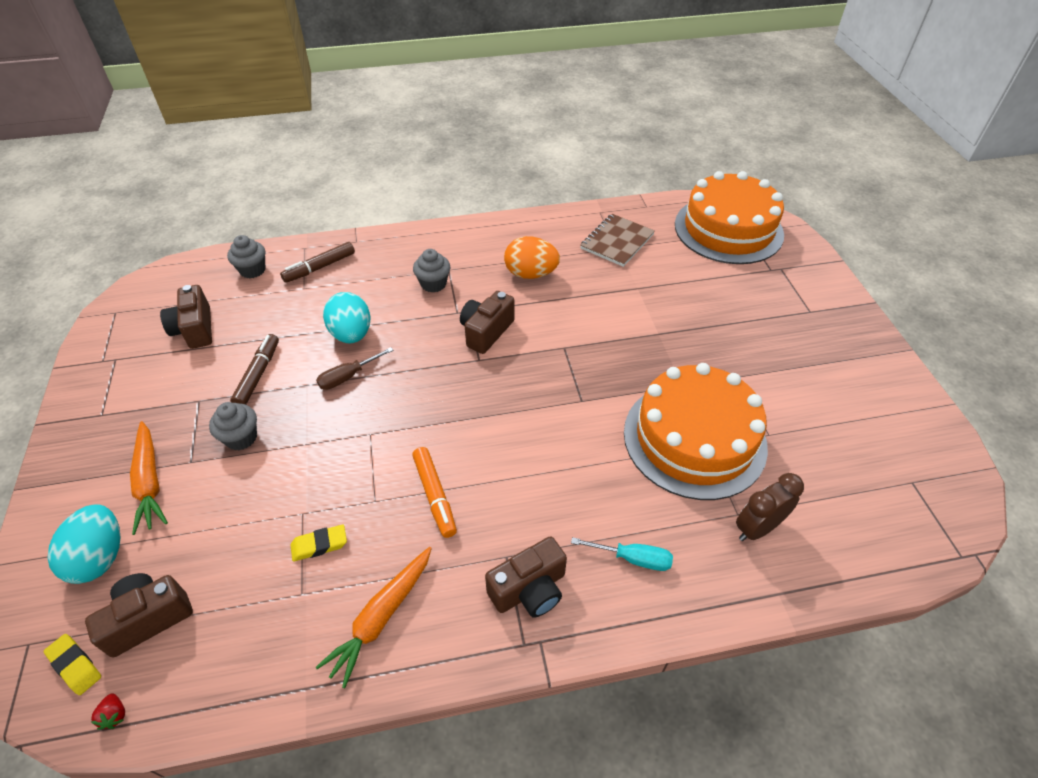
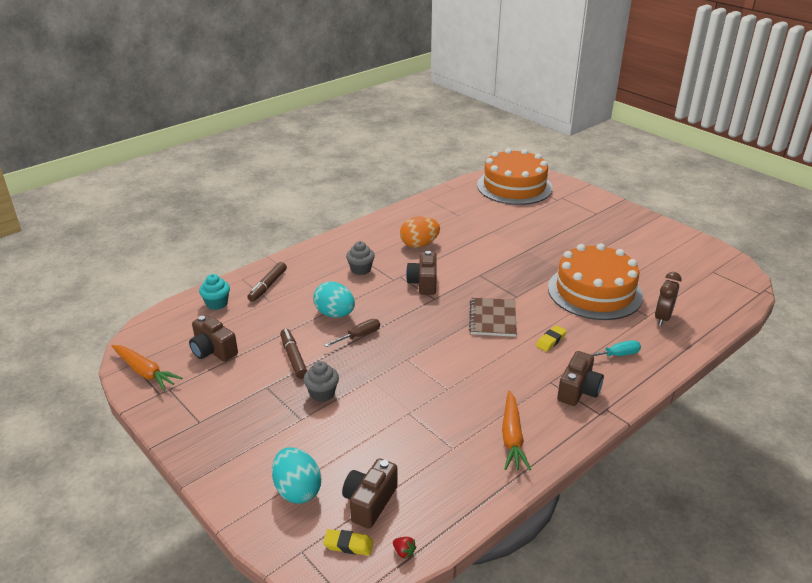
camera: 30 degrees left, 15 degrees down
(150, 482) = (284, 440): orange carrot -> orange carrot (145, 372)
(252, 270) = (217, 303): grey cupcake -> turquoise cupcake
(319, 545) = (438, 422): yellow eraser -> yellow eraser (550, 340)
(348, 376) = (359, 336): brown screwdriver -> brown screwdriver turned 150 degrees counterclockwise
(435, 495) = (480, 372): orange marker -> none
(617, 241) = (455, 212): brown notebook -> brown notebook (493, 318)

